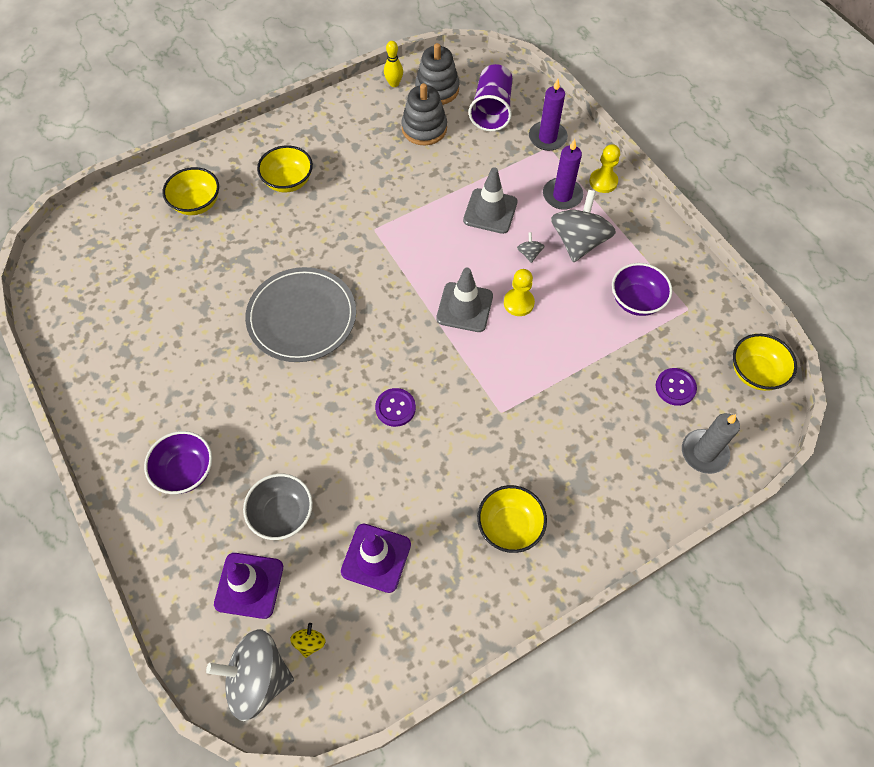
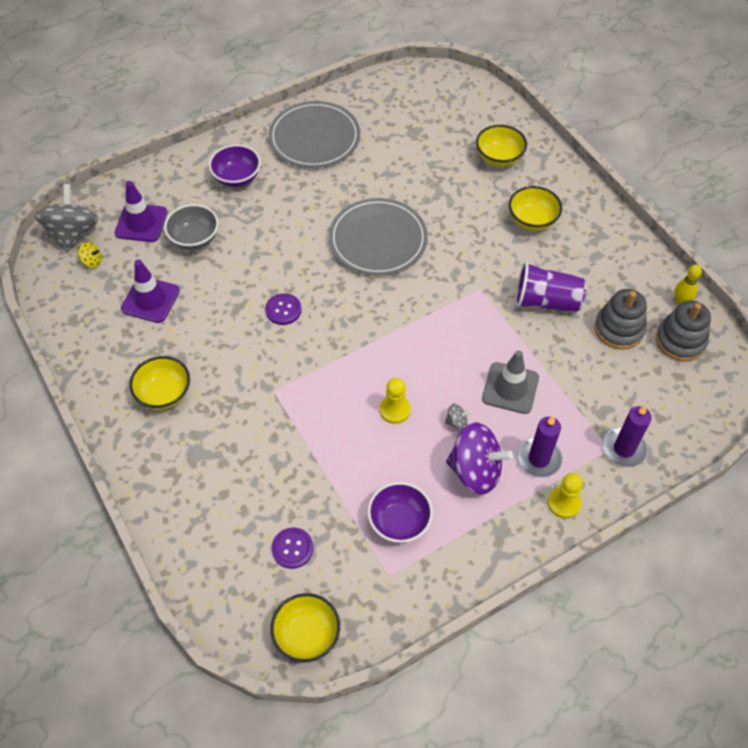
camera: 90 degrees right, 5 degrees down
(131, 384) = (314, 138): none -> grey plate
(464, 307) = (389, 363): grey traffic cone -> none
(491, 110) = (657, 393): purple cup -> purple cup (546, 301)
(578, 242) = (475, 470): grey spinning top -> purple spinning top
(704, 453) = (217, 567): grey candle -> none

